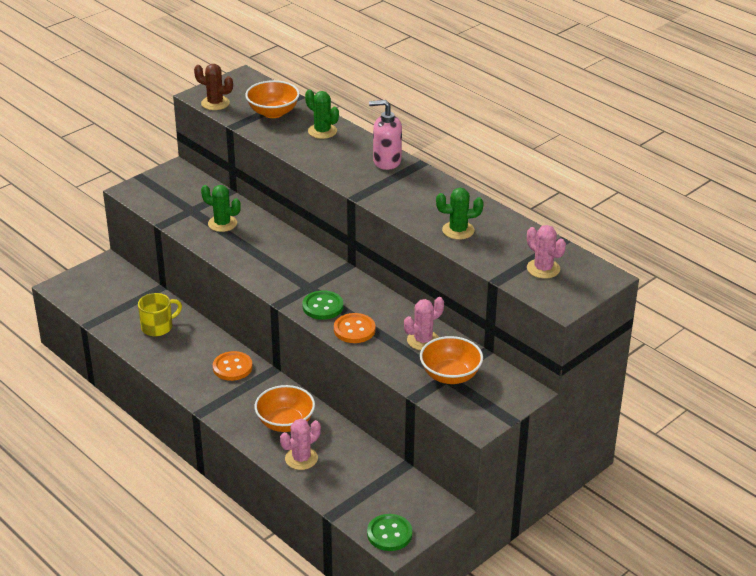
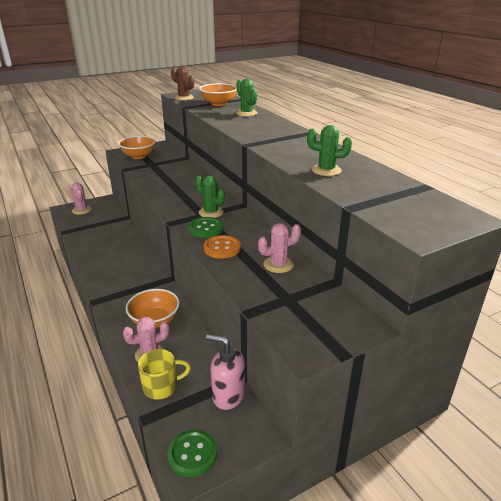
camera: 15 degrees right, 5 degrees down
(158, 327) = (108, 239): yellow mug -> yellow mug (161, 386)
(222, 224) = (166, 173): green cactus -> green cactus (211, 212)
(232, 367) = (140, 272): orange button -> none
(386, 161) = (285, 129): pink soap dispenser -> pink soap dispenser (228, 395)
(450, 375) = (292, 298): orange bowl -> orange bowl (138, 156)
(543, 269) = (402, 204): pink cactus -> pink cactus (81, 210)

